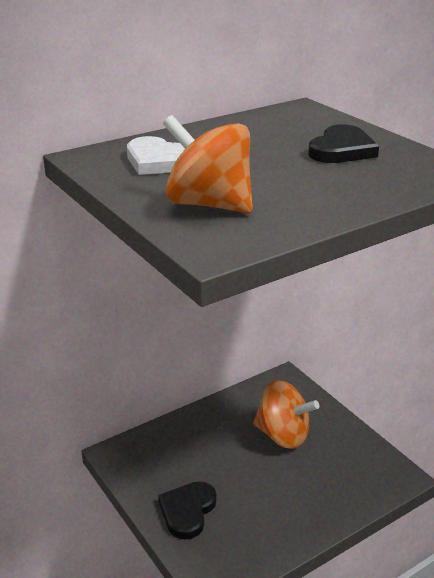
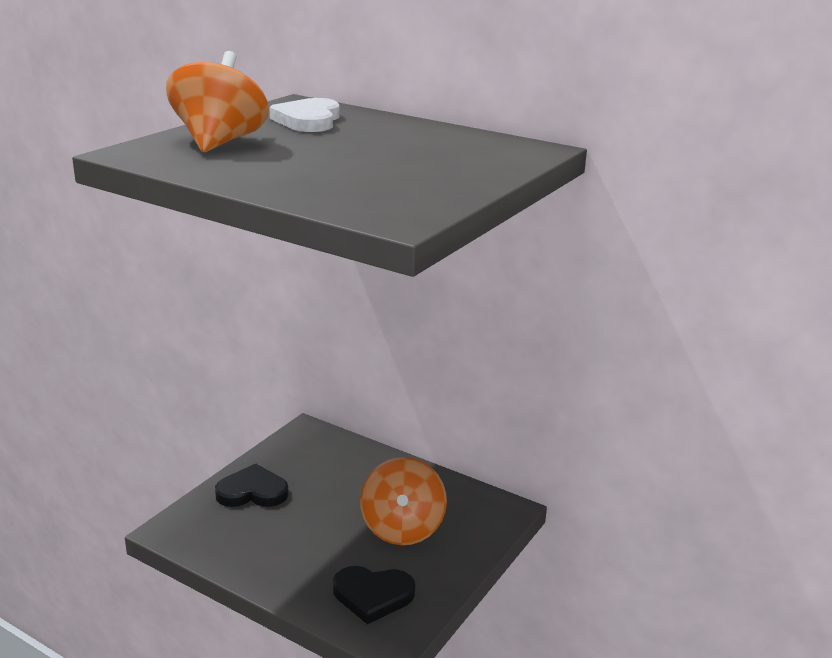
camera: 65 degrees right, 5 degrees down
(341, 150) = (413, 171): black heart -> black heart (373, 595)

